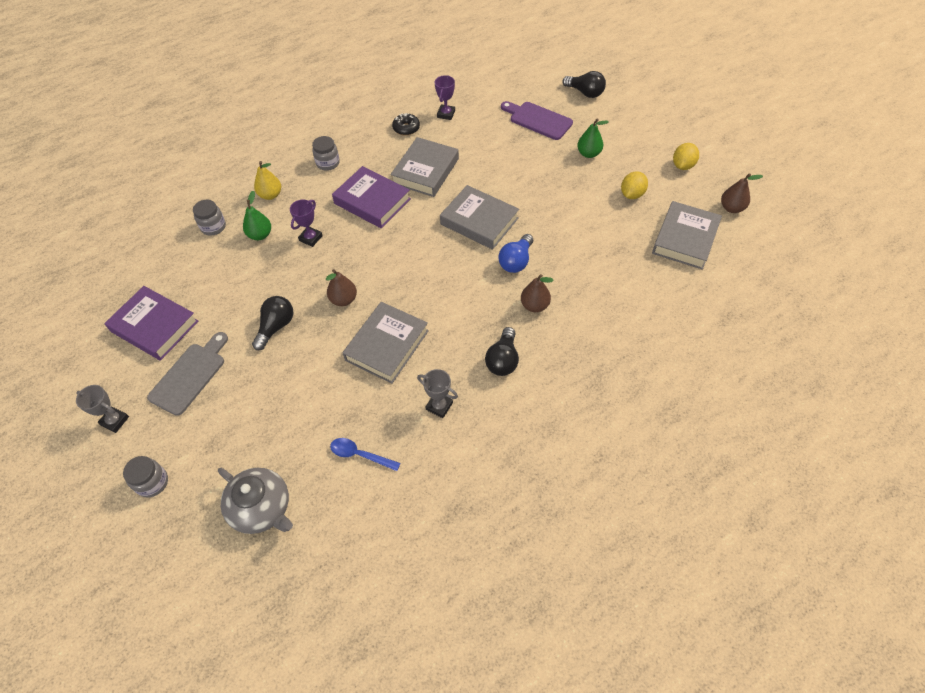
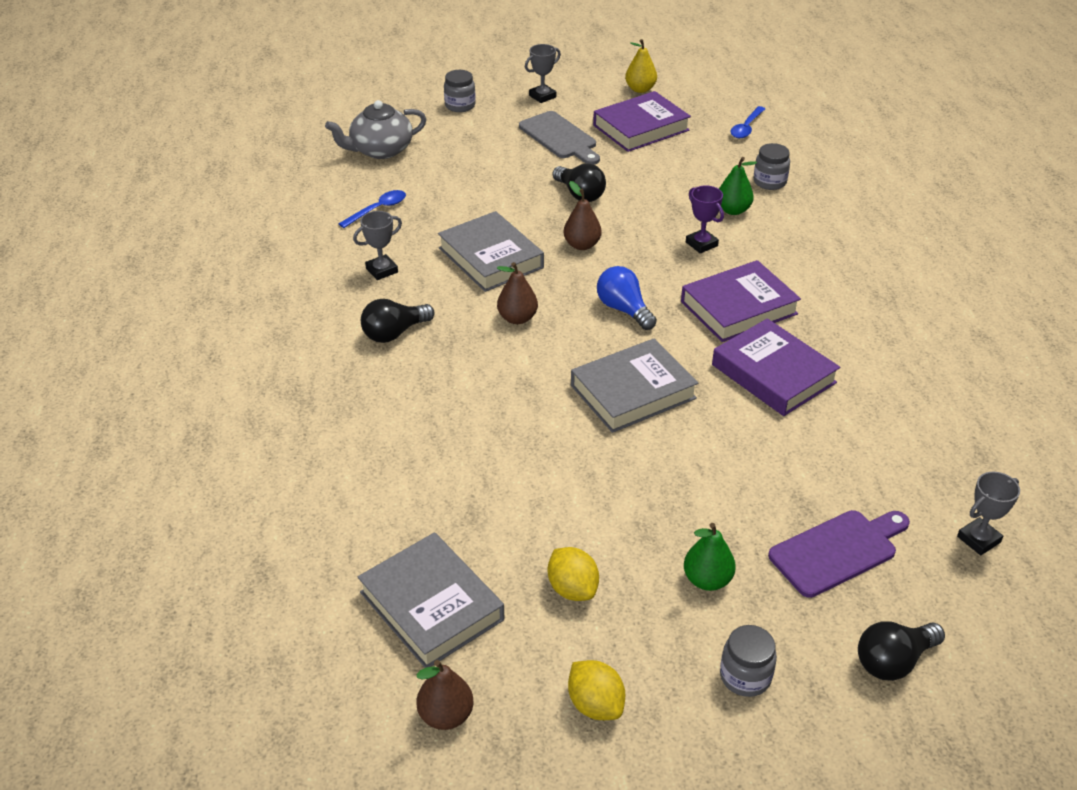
camera: 115 degrees right, 15 degrees down
(134, 261) = (746, 128): none -> blue spoon
(270, 195) = (803, 231): yellow pear -> yellow pear (640, 89)
(328, 163) = (843, 289): grey jar -> grey jar (745, 676)
(406, 128) = (889, 384): black donut -> none
(425, 171) = (773, 374): grey book -> purple book
(446, 114) = (908, 440): purple trophy -> none
(497, 83) = (978, 539): none -> grey trophy
(503, 360) = (394, 333): black light bulb -> black light bulb turned 75 degrees counterclockwise
(516, 261) = (533, 399): blue light bulb -> blue light bulb (624, 309)
(534, 305) = (447, 388): brown pear -> brown pear (517, 318)

